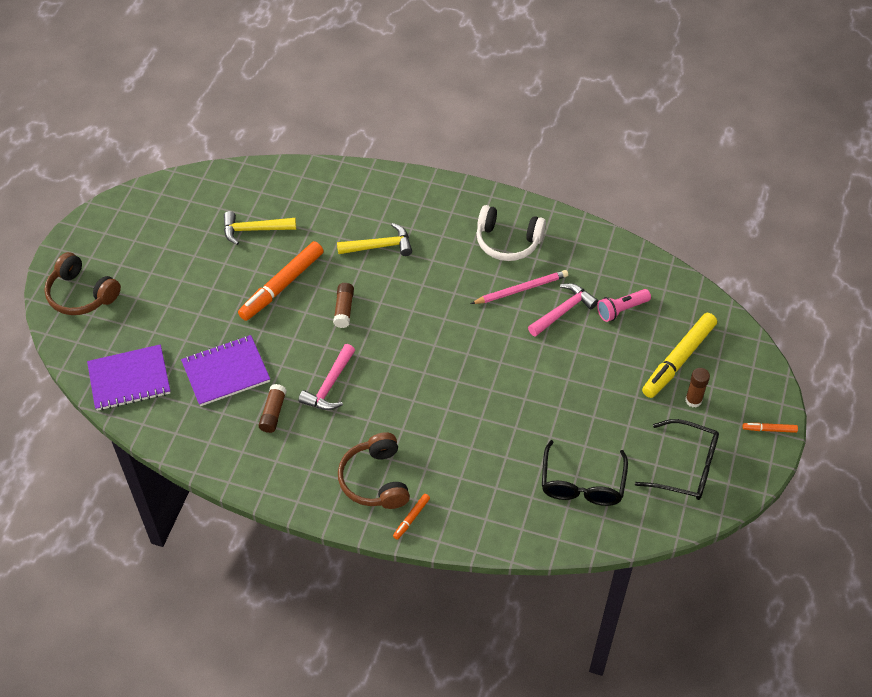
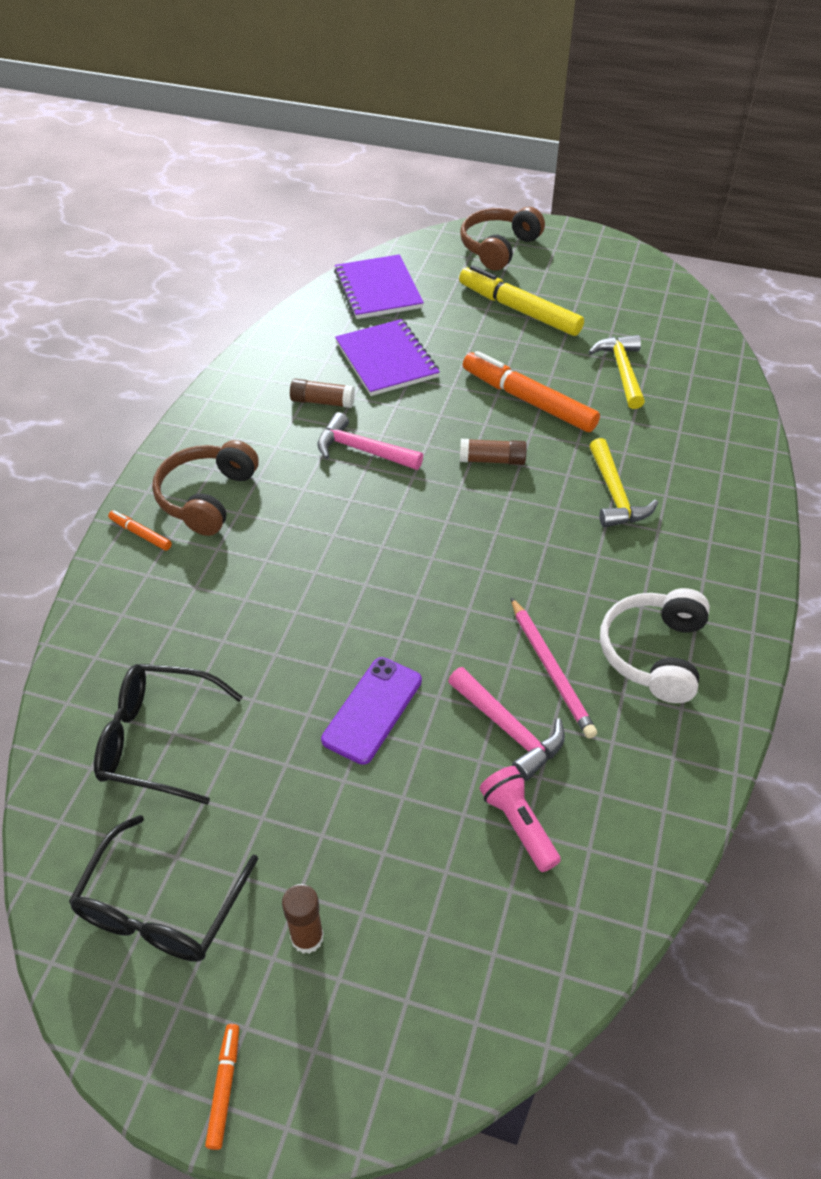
camera: 90 degrees right, 5 degrees down
(375, 480) = (207, 497): brown headphones -> brown headphones turned 60 degrees counterclockwise
(554, 375) = (372, 710): none -> purple phone
(679, 359) = (404, 920): yellow marker -> yellow marker (519, 310)

